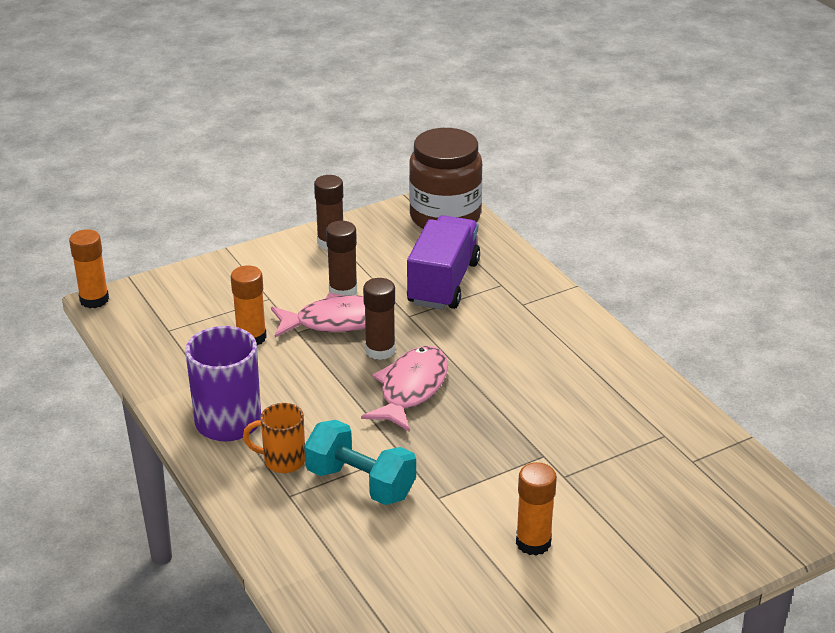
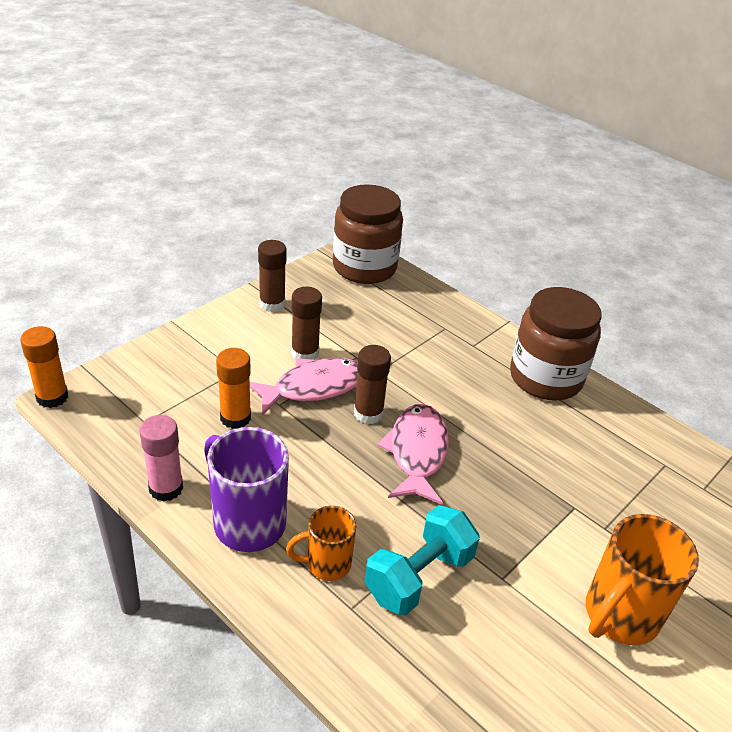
camera: 20 degrees left, 5 degrees up
(167, 384) = (166, 488): none -> pink glue stick
(360, 483) = (419, 576): turquoise dumbbell -> turquoise dumbbell turned 60 degrees counterclockwise
(443, 283) = (394, 333): purple truck -> none
(533, 542) = (619, 616): orange glue stick -> orange mug
(583, 343) = (545, 378): none -> brown jar

